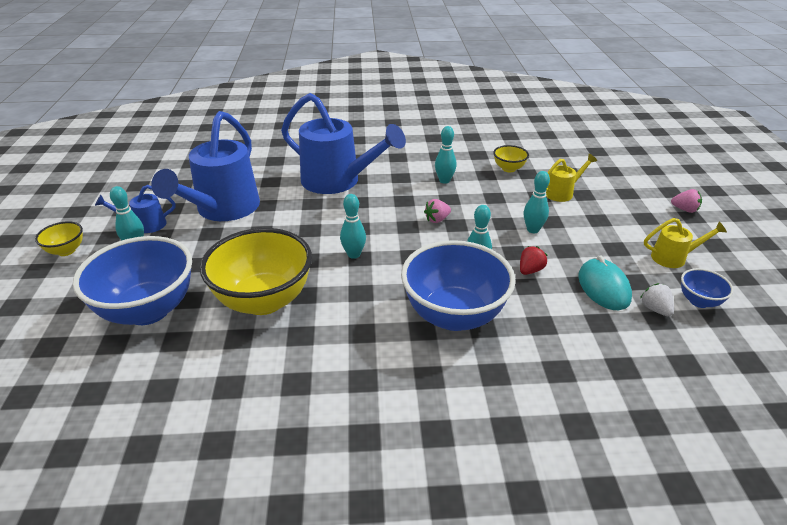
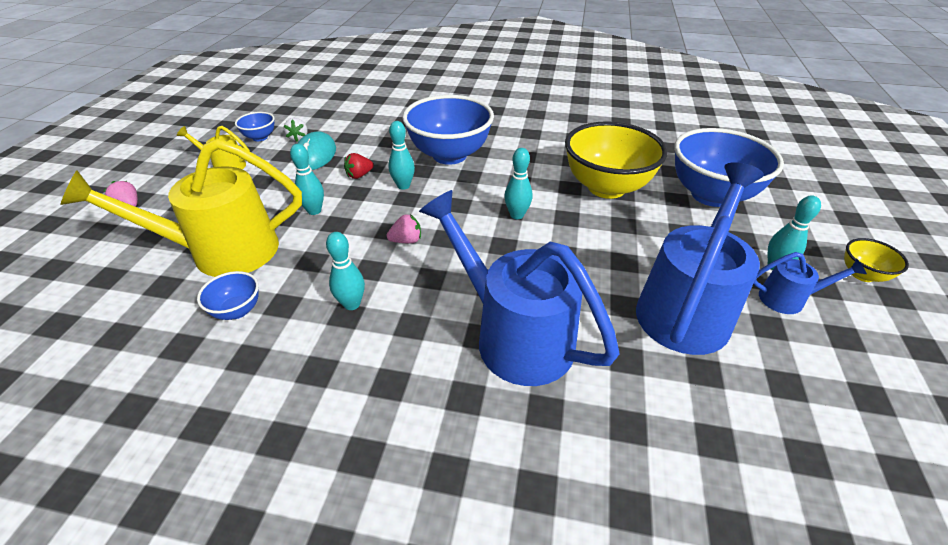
camera: 165 degrees left, 5 degrees up
(509, 169) = (237, 310): yellow bowl -> blue bowl
(562, 193) = (222, 252): yellow watering can -> yellow watering can, size x2.16

